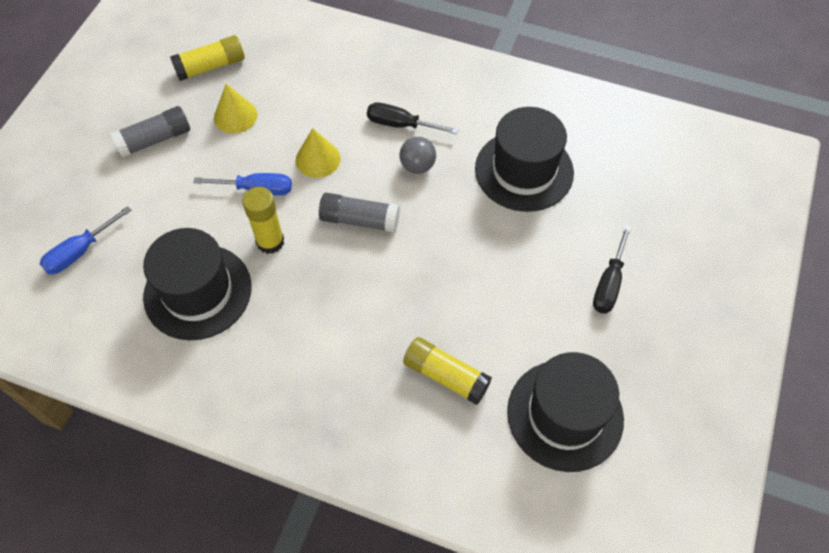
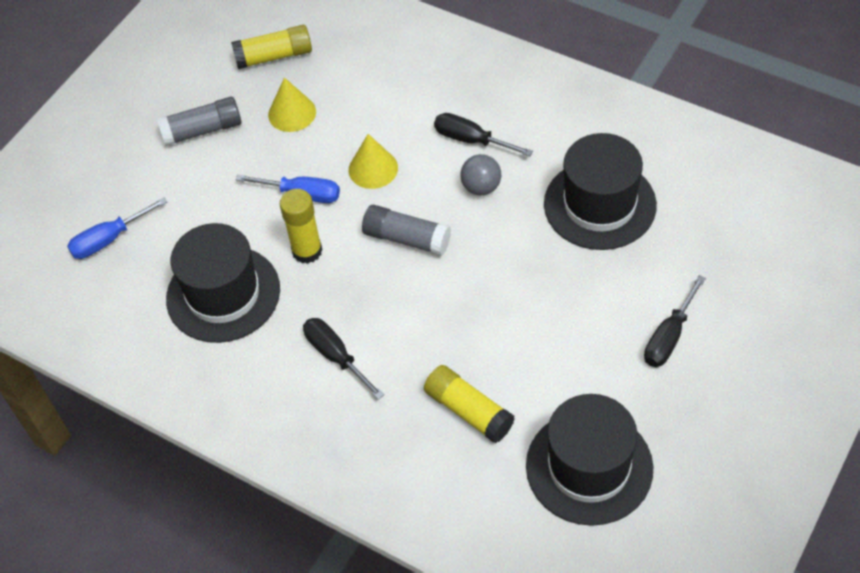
camera: 15 degrees right, 5 degrees down
(314, 339) = (336, 356): none -> black screwdriver

